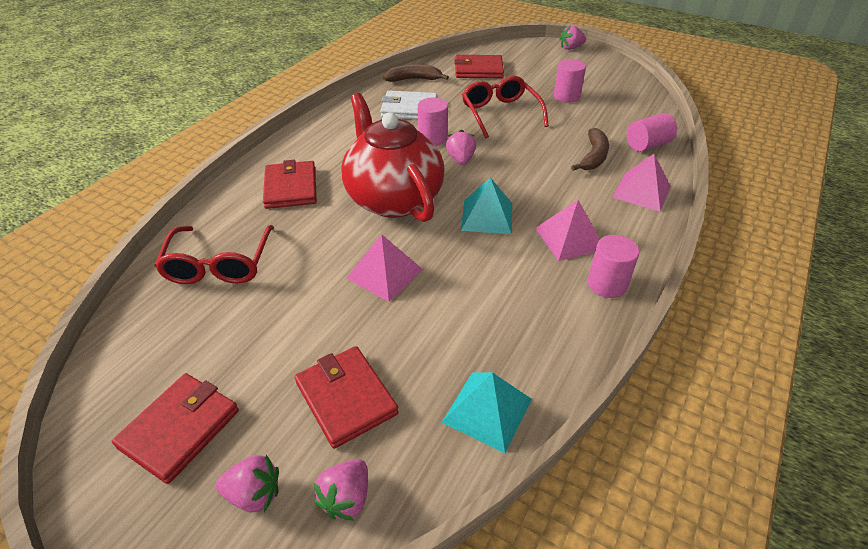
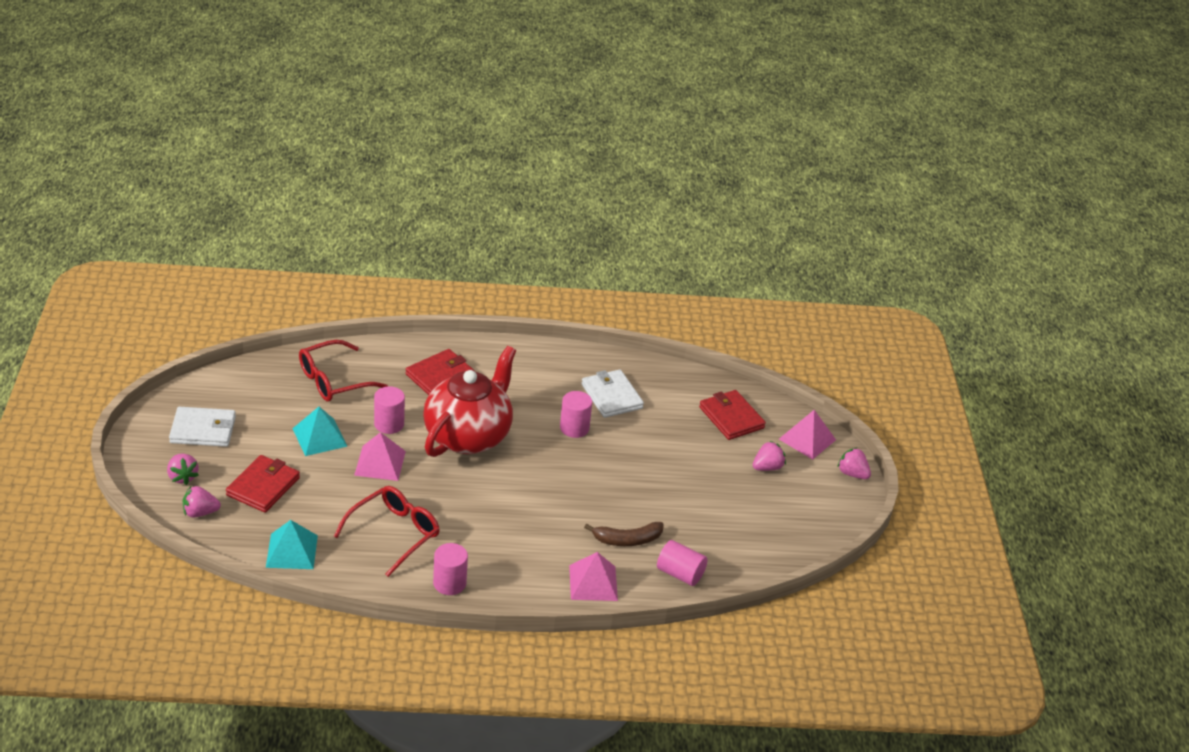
camera: 55 degrees right, 5 degrees down
(180, 428) = (203, 430): red wallet -> white wallet
(414, 79) = (670, 380): brown banana -> none
(460, 160) = (553, 456): pink strawberry -> pink strawberry (767, 467)
(487, 216) = (485, 495): turquoise pyramid -> turquoise pyramid (319, 437)
(500, 113) = (654, 458): red glasses -> red glasses (394, 534)
(566, 96) = (730, 496): pink cylinder -> pink cylinder (389, 424)
(569, 238) = (491, 550): pink pyramid -> pink pyramid (807, 439)

